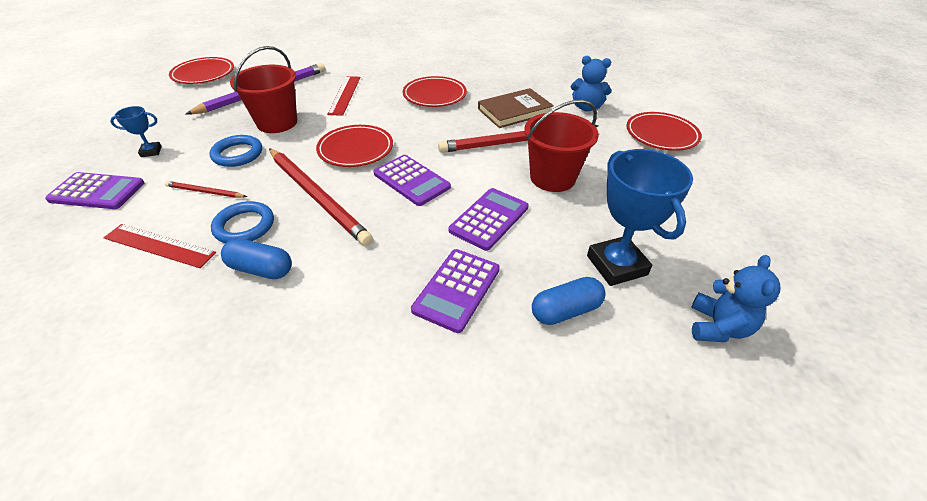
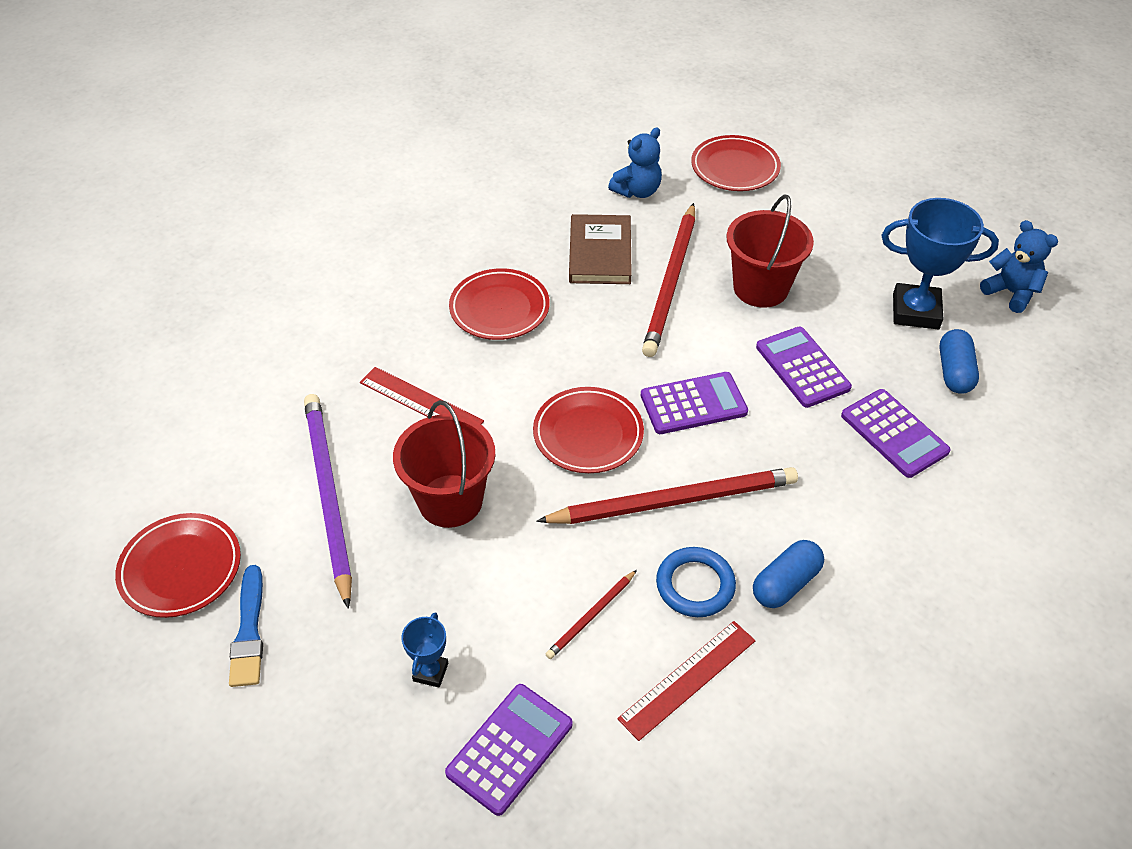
camera: 60 degrees left, 5 degrees up
(169, 99) = (249, 631): none -> blue brush
(238, 154) = (513, 564): blue ring -> none

